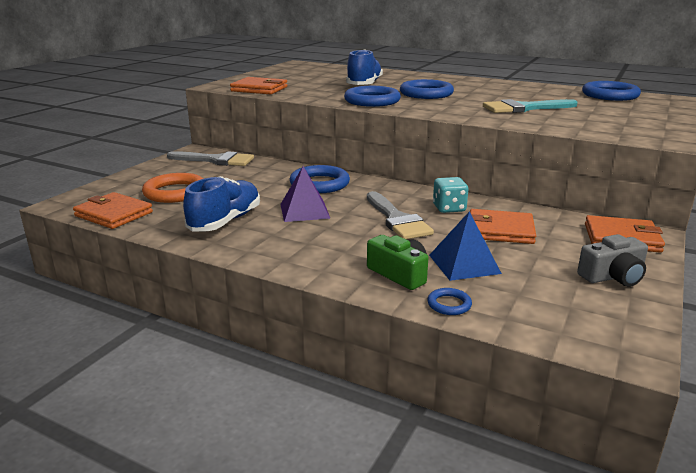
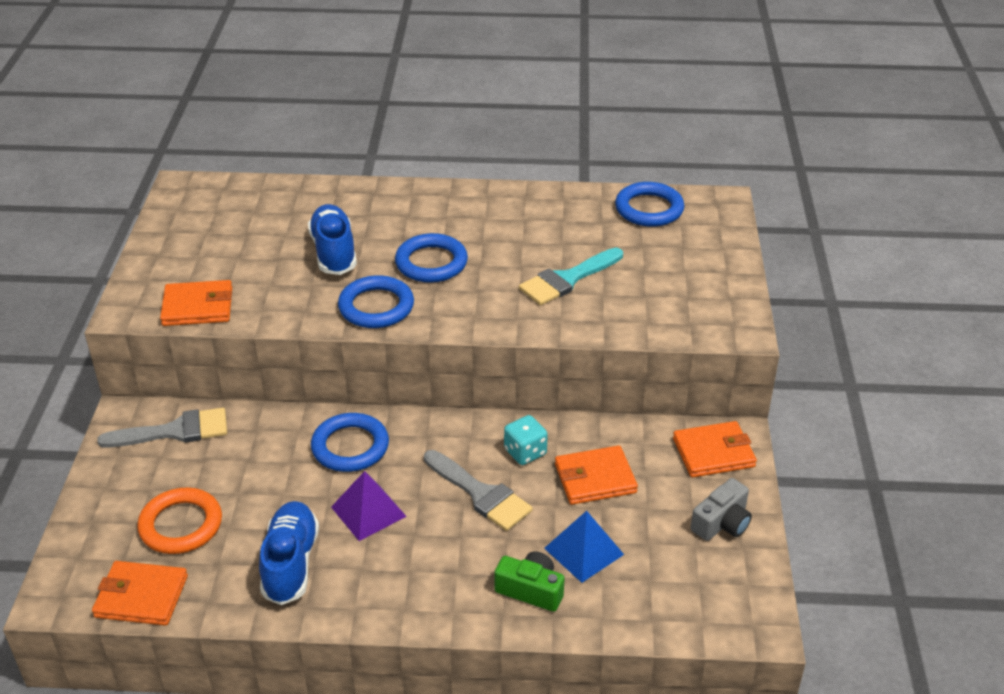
camera: 25 degrees left, 15 degrees up
(449, 304) = (596, 619): blue ring -> none

